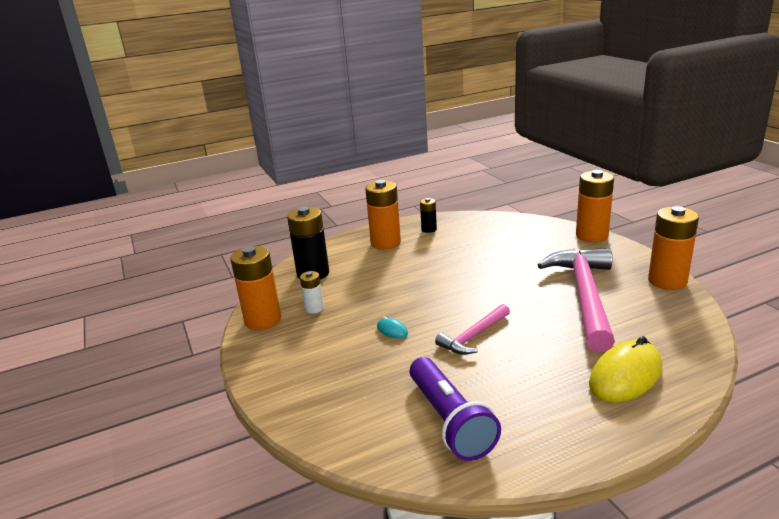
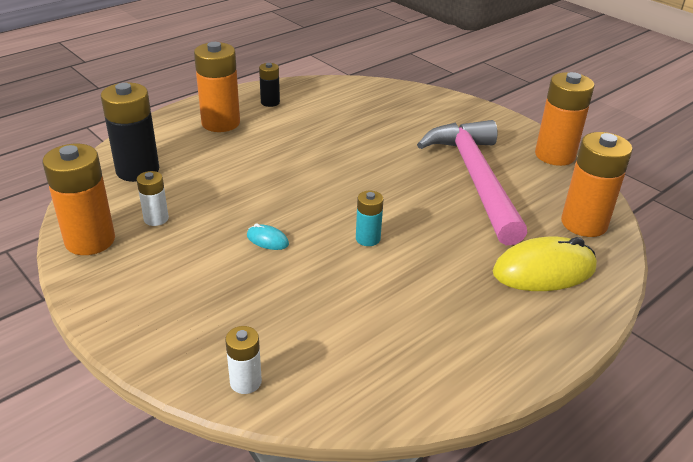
camera: 20 degrees left, 10 degrees up
(339, 434) = (245, 382): none -> white battery
(449, 421) = (373, 347): purple flashlight -> none
(473, 336) = (368, 239): pink hammer -> turquoise battery
(591, 235) = (461, 104): orange battery -> orange battery (584, 223)
(625, 376) = (544, 270): yellow mouse -> yellow mouse turned 45 degrees clockwise

